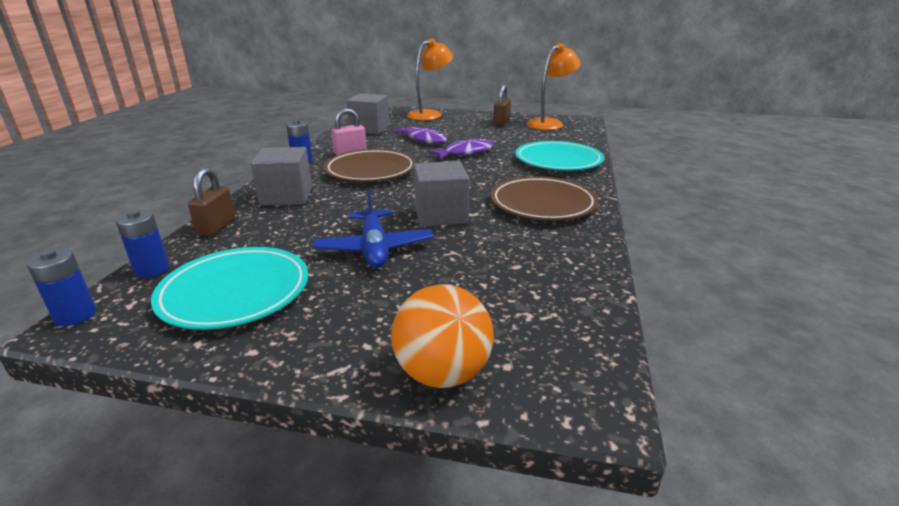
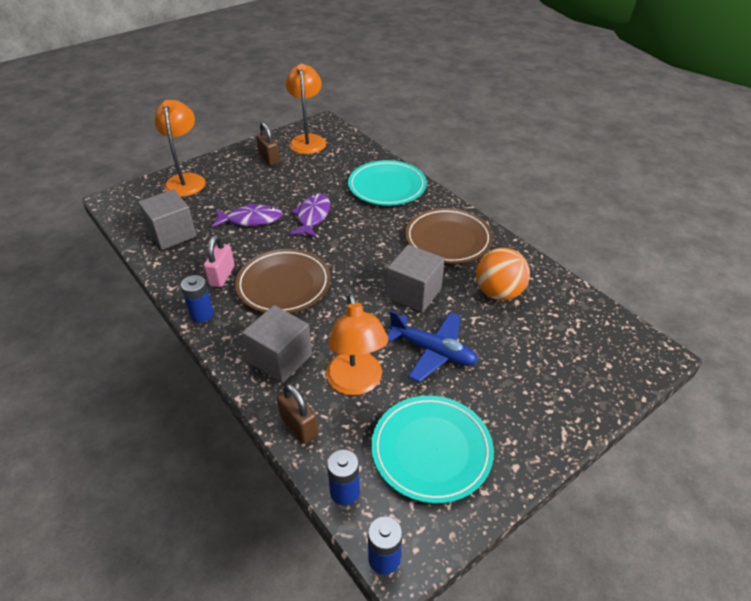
camera: 50 degrees left, 15 degrees up
(290, 231) = (356, 383): none -> orange lamp
(442, 373) = (598, 392): orange ball -> orange ball (498, 293)

